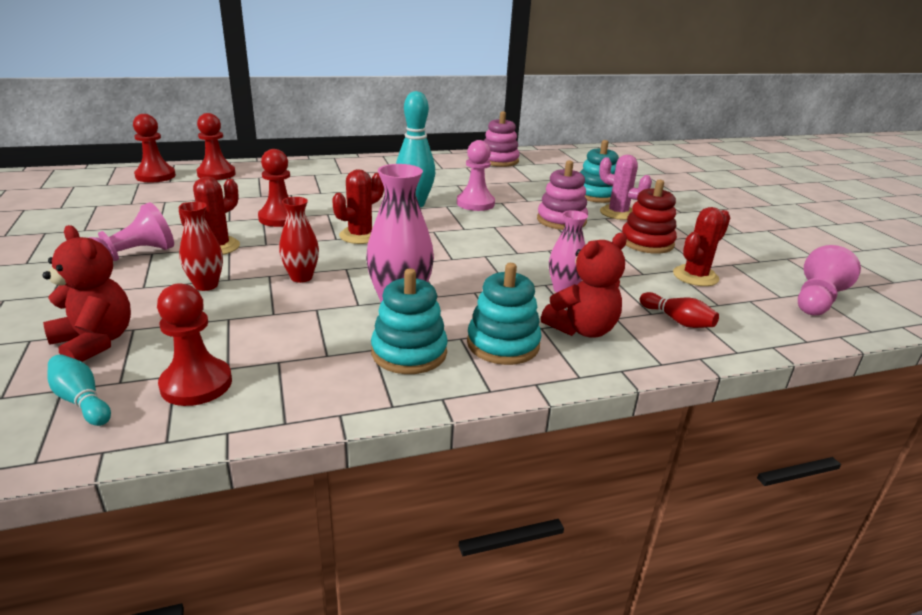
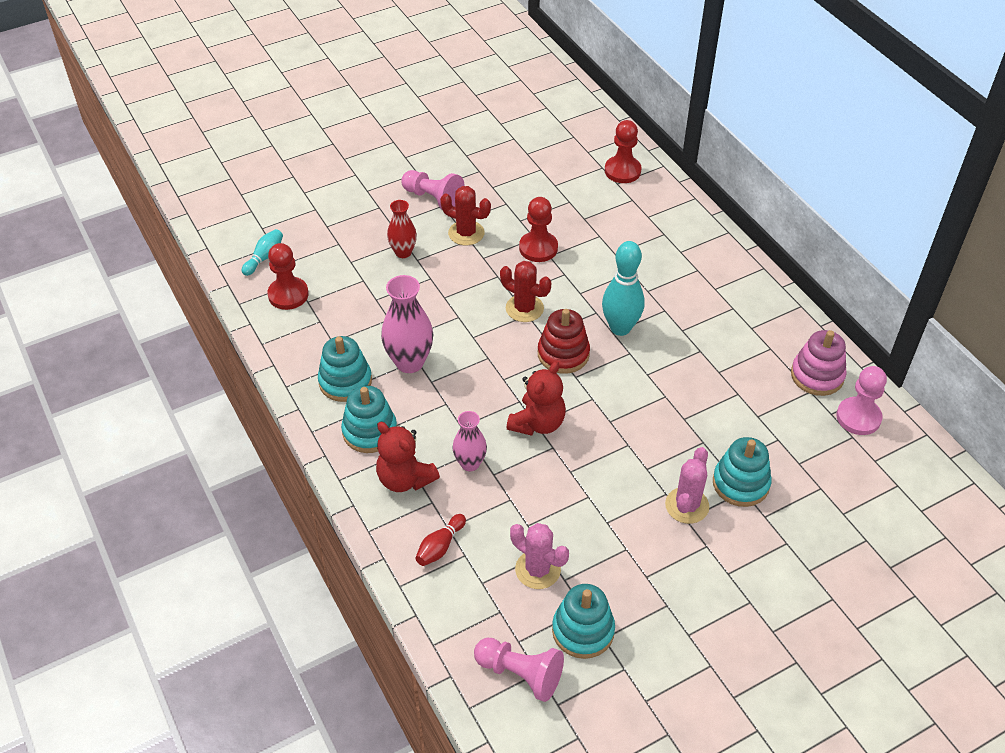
camera: 80 degrees right, 20 degrees up
(95, 342) = (319, 235): red teddy bear -> red teddy bear (537, 423)
(155, 176) = (595, 138): red pawn -> none
(301, 277) = (433, 296): red vase -> none
(475, 203) = (648, 375): pink pawn -> pink pawn (858, 417)
(561, 220) = (635, 453): pink stacking toy -> none
(647, 242) = (608, 531): red stacking toy -> red stacking toy (563, 354)
(695, 276) = (538, 569): red cactus -> pink cactus
(756, 267) = (583, 630): none -> turquoise stacking toy

